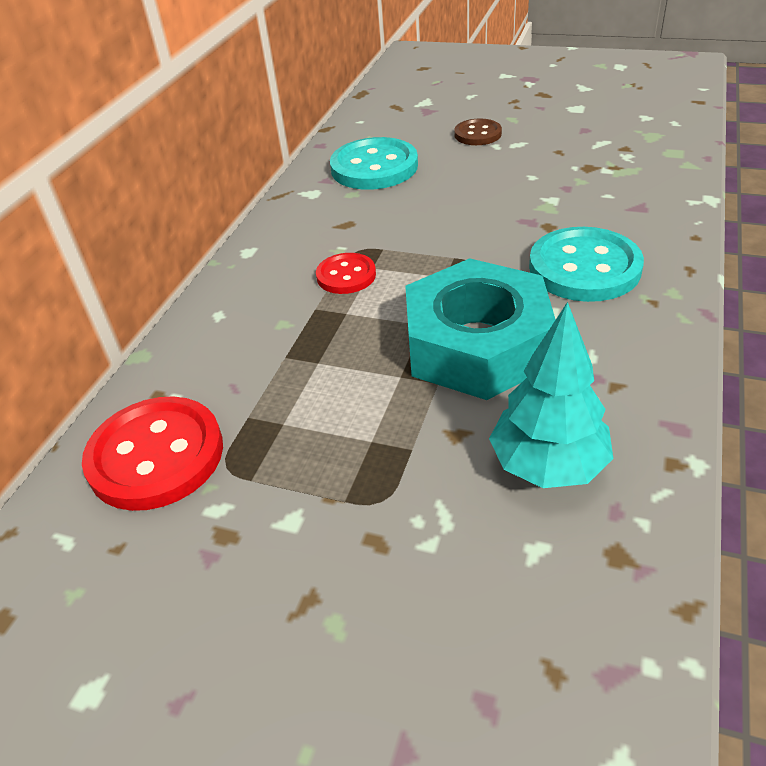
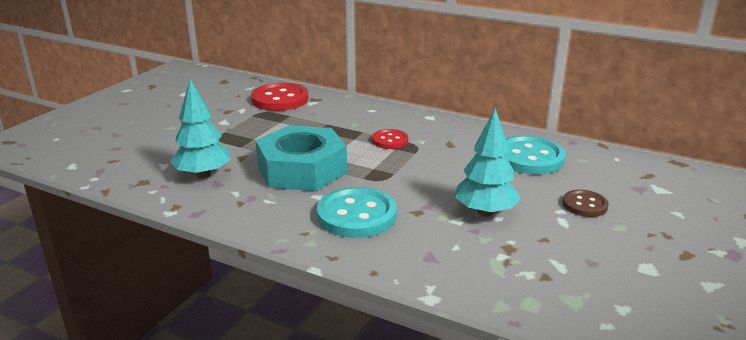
camera: 95 degrees right, 15 degrees down
(524, 184) = (485, 212): none -> turquoise tree

